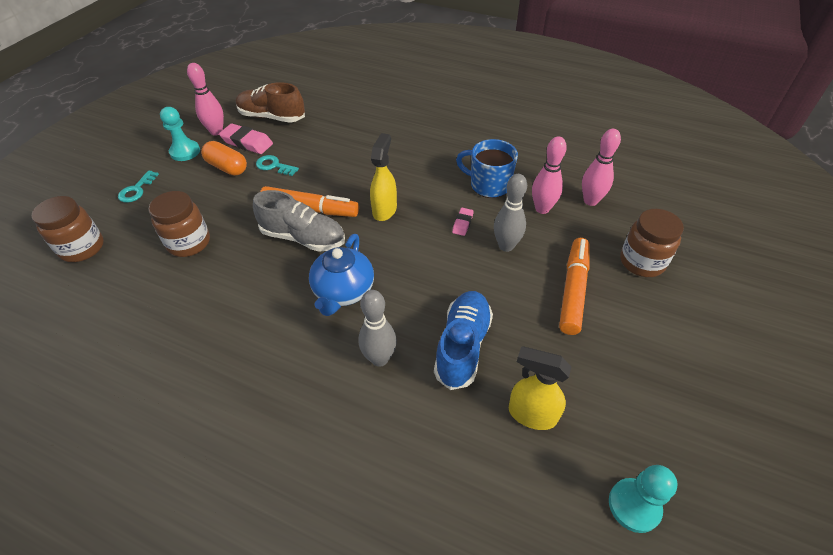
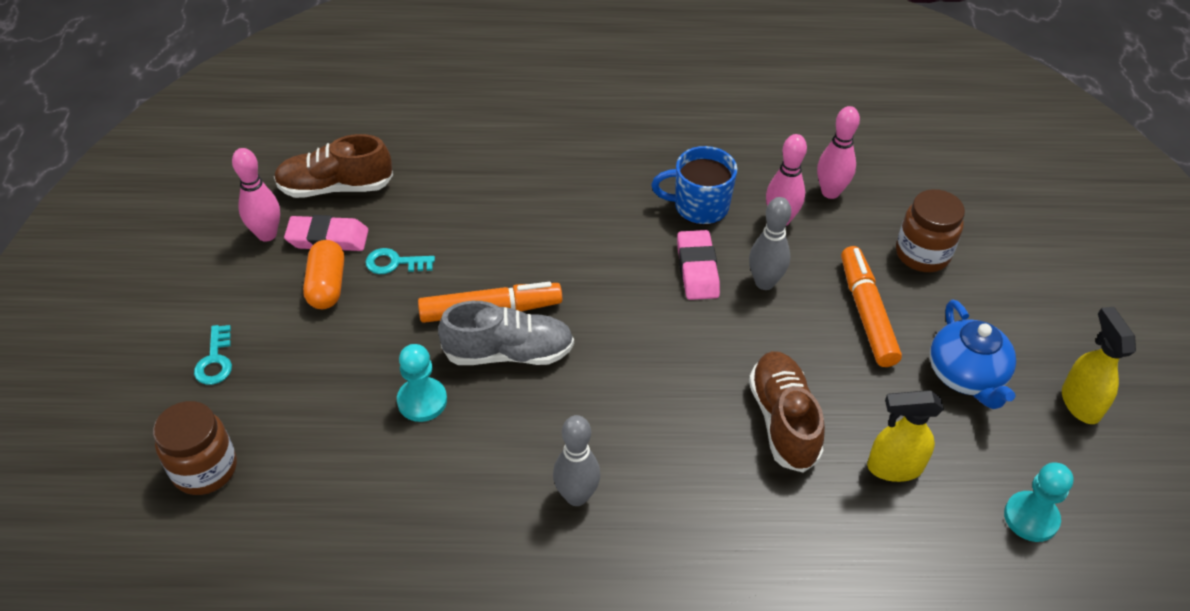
camera: 25 degrees left, 0 degrees up
(185, 152) = (243, 280): turquoise pawn -> turquoise pawn (422, 401)
(189, 243) = (357, 411): brown jar -> none
(227, 167) = (327, 285): orange capsule -> orange capsule turned 75 degrees clockwise
(343, 291) = (606, 404): blue teapot -> blue teapot (966, 375)
(379, 358) = (700, 468): grey bowling pin -> grey bowling pin (576, 496)
(384, 210) = (589, 281): yellow spray bottle -> yellow spray bottle (1080, 403)
(462, 223) = (697, 269): pink eraser -> pink eraser, size x1.81
(462, 346) = (783, 420): blue shoe -> brown shoe

